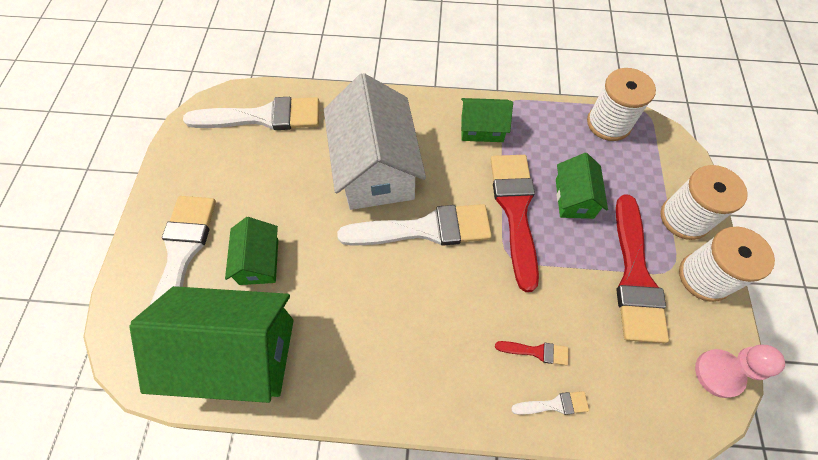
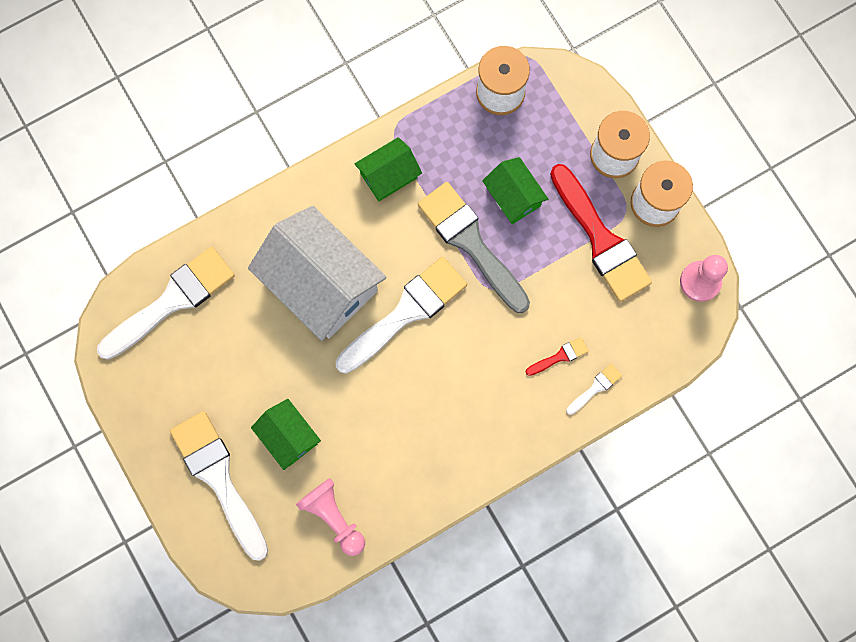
camera: 35 degrees left, 15 degrees up
(237, 353) = (333, 517): green house -> pink pawn
(515, 210) = (471, 243): red brush -> grey brush

